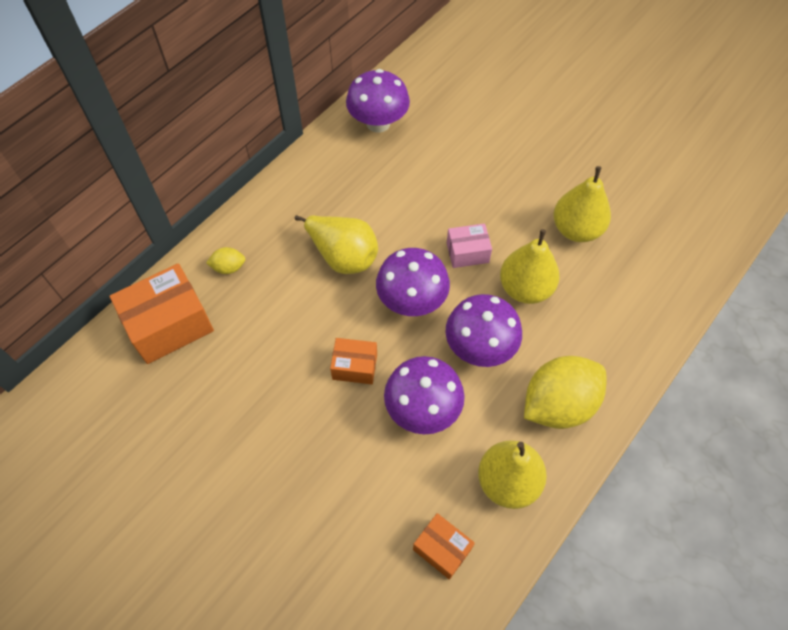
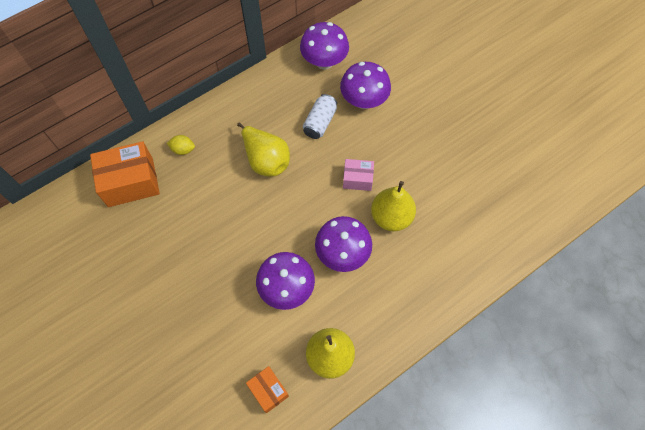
camera: 15 degrees right, 5 degrees up
(355, 366) = (249, 245): orange box -> none
(397, 195) = (320, 122): none -> white can
(412, 301) = (305, 206): purple mushroom -> purple mushroom (364, 101)
(558, 404) = (385, 310): yellow lemon -> none
(576, 229) = (446, 180): yellow pear -> none

